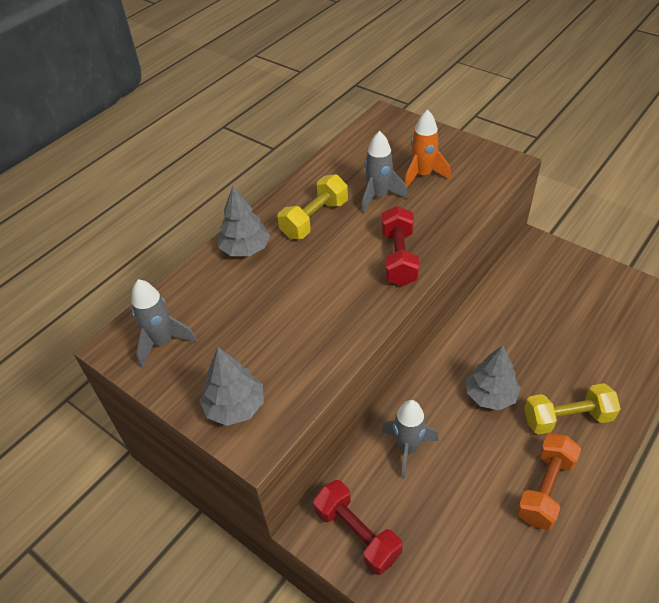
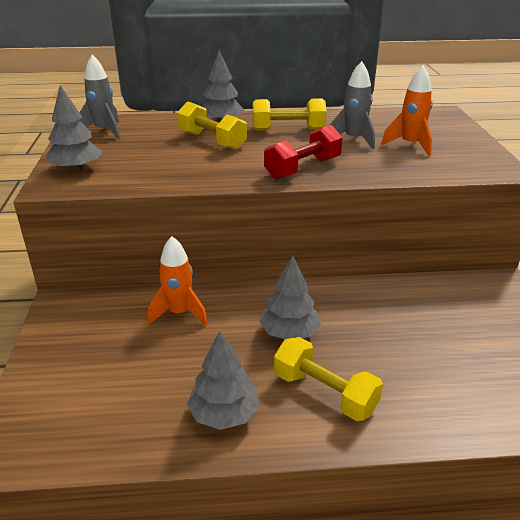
camera: 45 degrees right, 15 degrees down
(281, 279) = (212, 141): none -> yellow dumbbell
(357, 534) = (73, 325): red dumbbell -> none
(407, 449) = (179, 313): grey rocket -> orange rocket
(545, 489) = (224, 414): orange dumbbell -> grey tree

